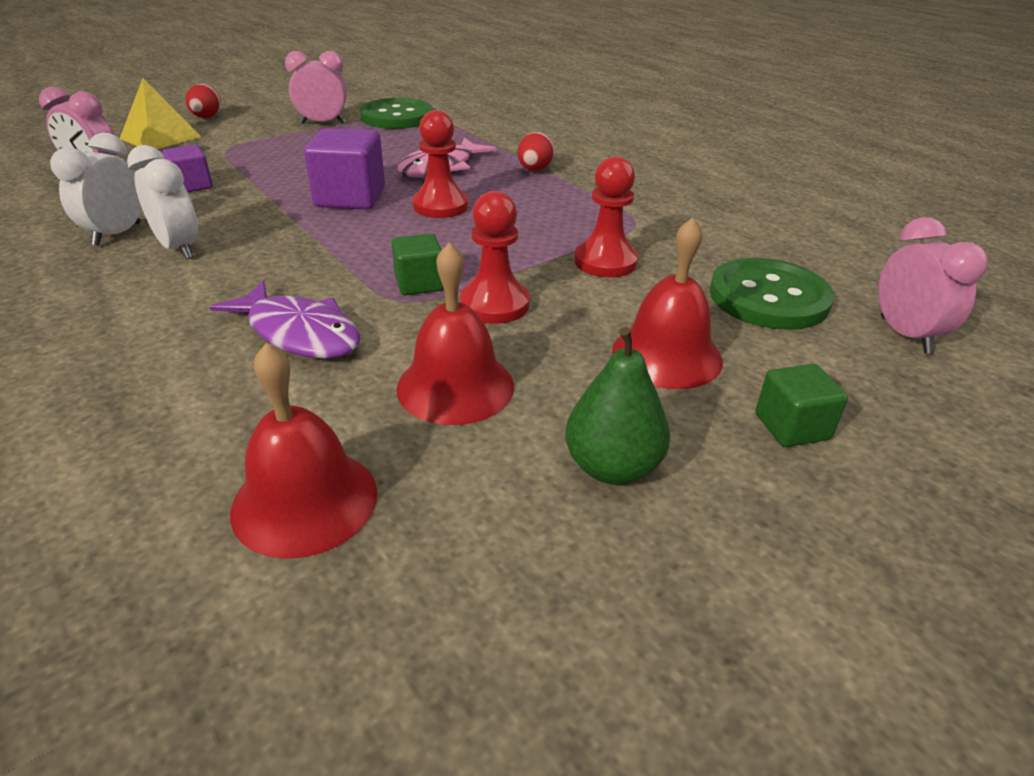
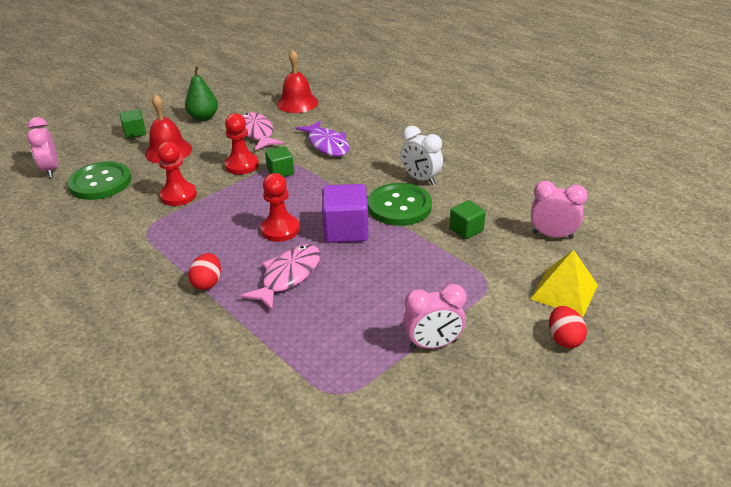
camera: 175 degrees right, 0 degrees up
(117, 234) = (465, 184): white clock -> none
(192, 186) = (466, 230): purple cube -> green cube
(299, 333) = (327, 145): purple fish -> purple fish turned 150 degrees counterclockwise
(397, 117) = (358, 373): green button -> green button (399, 206)
(455, 386) = (257, 133): red bell -> pink fish

